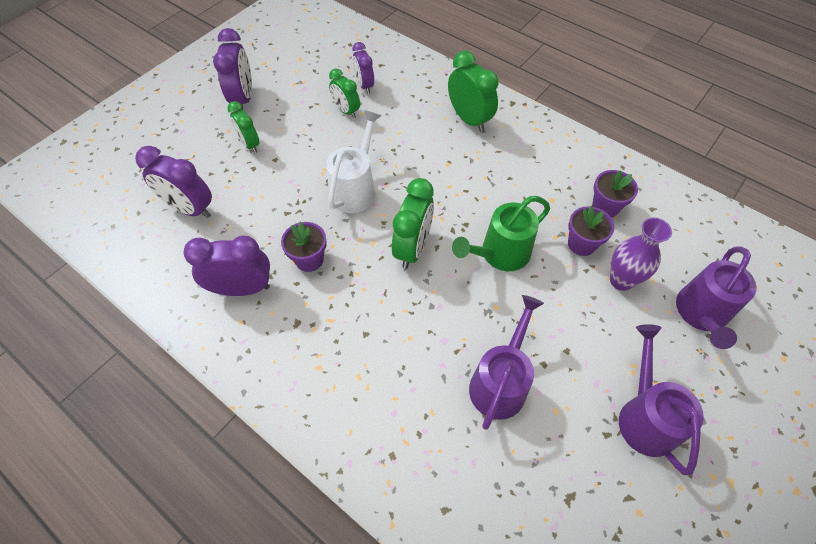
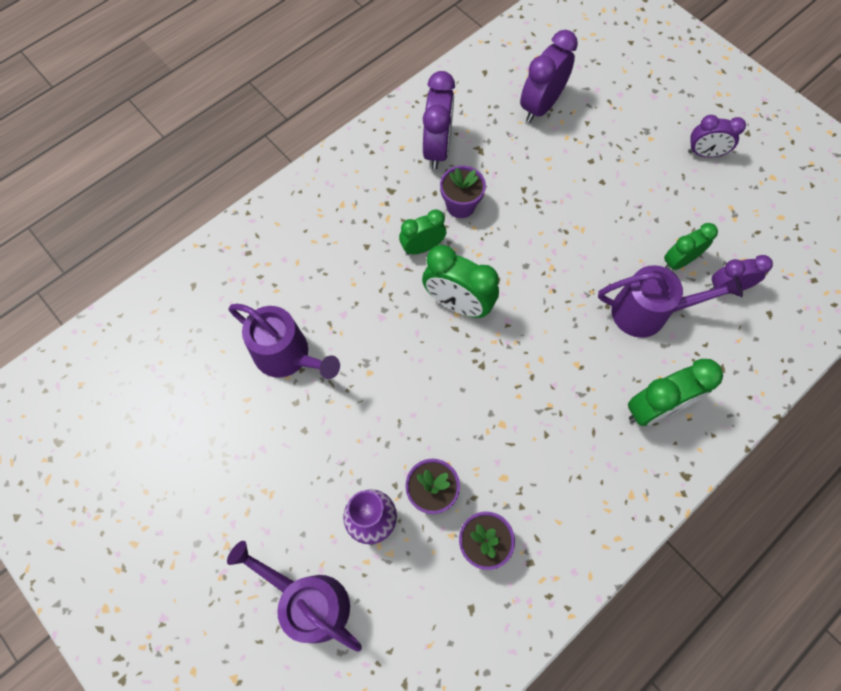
camera: 100 degrees right, 10 degrees up
(243, 99) = (704, 153): purple clock -> purple clock, size x0.64
(250, 144) = (628, 158): green clock -> green clock (422, 247)
(355, 188) = (549, 258): white watering can -> none
(499, 254) = (434, 393): green watering can -> none
(644, 416) = (218, 484): purple watering can -> purple watering can (648, 312)

